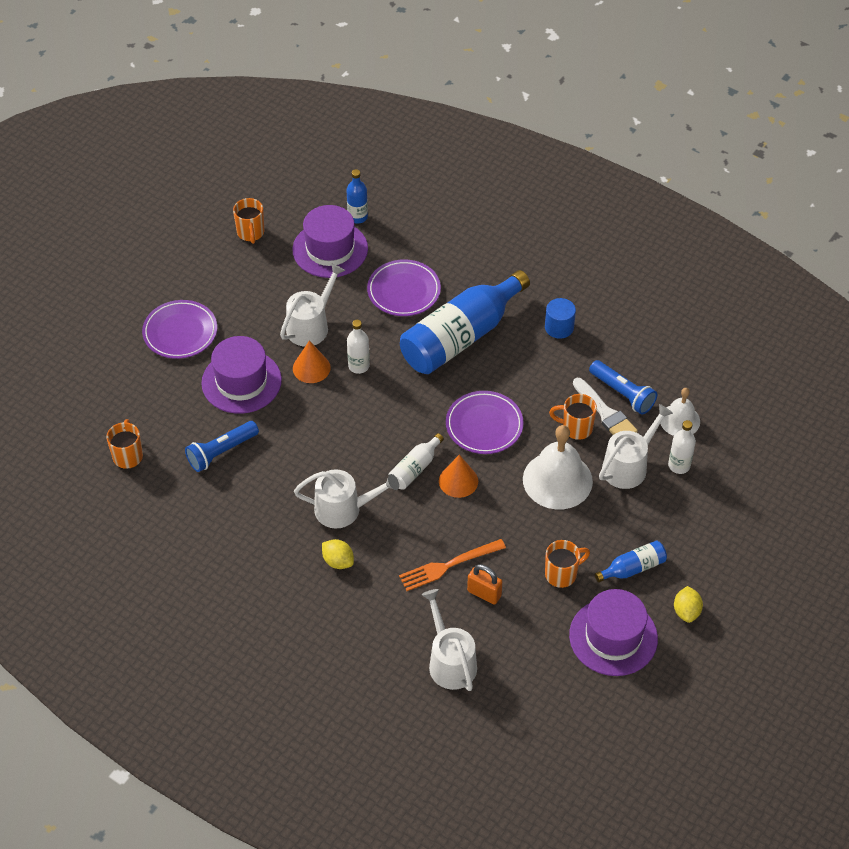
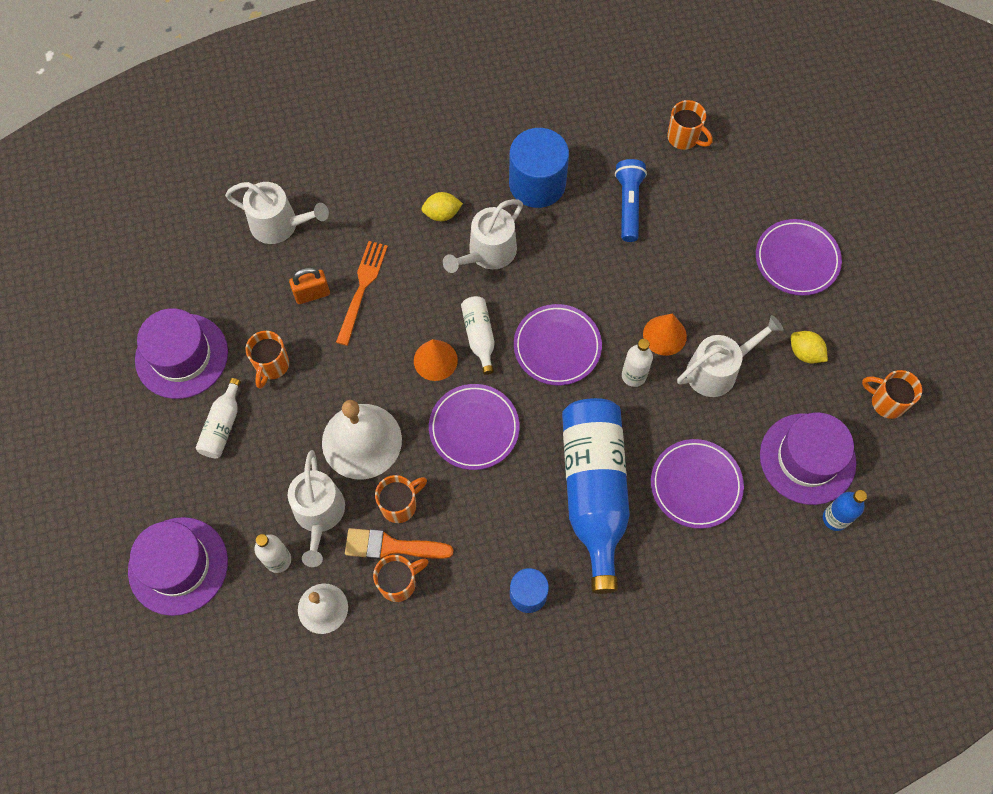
camera: 130 degrees right, 15 degrees up
(241, 381) = (695, 269): purple hat -> purple hat (178, 566)
(254, 519) = (537, 184): none -> blue cylinder
(311, 326) = (717, 370): white watering can -> white watering can turned 105 degrees counterclockwise
(379, 420) = (557, 347): none -> purple plate
(606, 413) = (391, 546): white brush -> orange brush
(622, 393) = (399, 583): blue flashlight -> orange mug
(633, 568) = (222, 426): blue bottle -> white bottle
(686, 611) = (145, 432): yellow lemon -> yellow lemon (805, 353)

